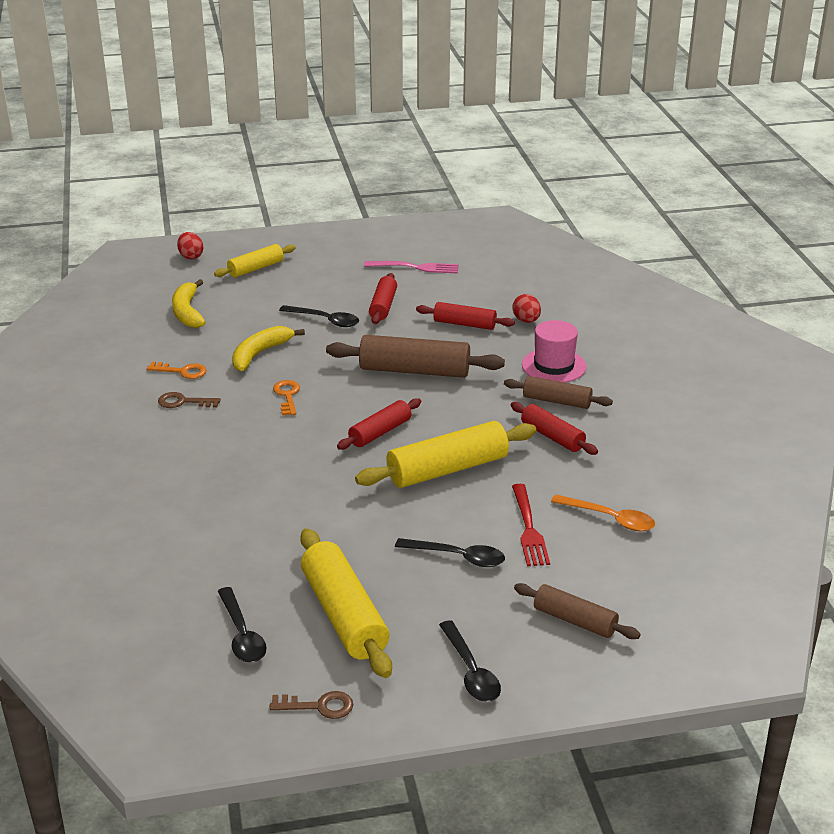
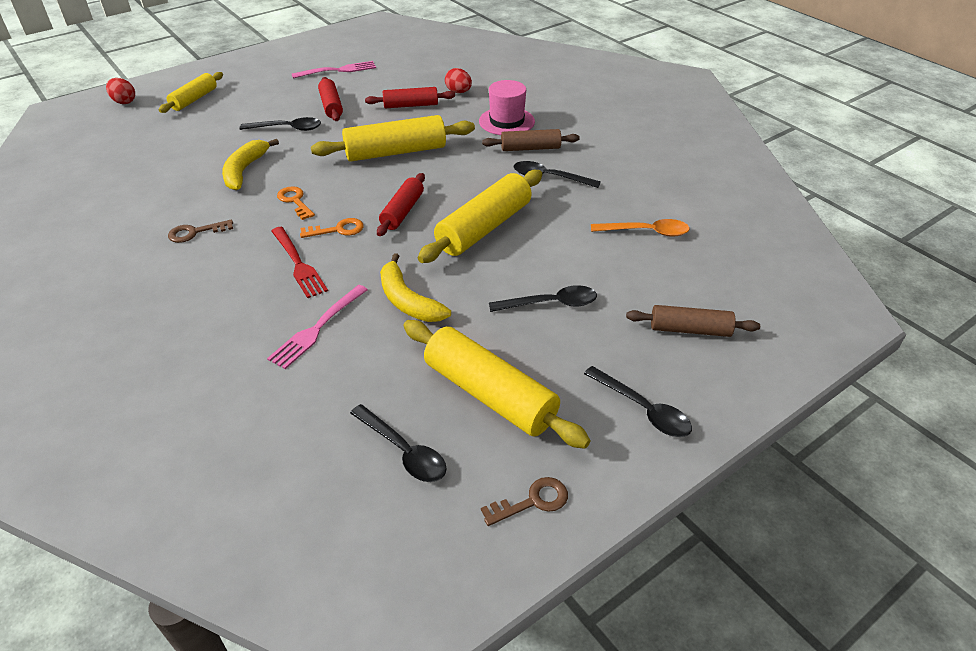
camera: 25 degrees left, 10 degrees up
(182, 371) = (177, 204): orange key -> orange key (338, 230)
(187, 312) = (150, 150): yellow banana -> yellow banana (407, 301)
(235, 516) = (317, 328): none -> pink fork
(414, 371) = (395, 152): brown rolling pin -> yellow rolling pin
(529, 528) = (589, 259): red fork -> red fork (298, 264)
(552, 436) = (549, 177): red rolling pin -> black spoon

